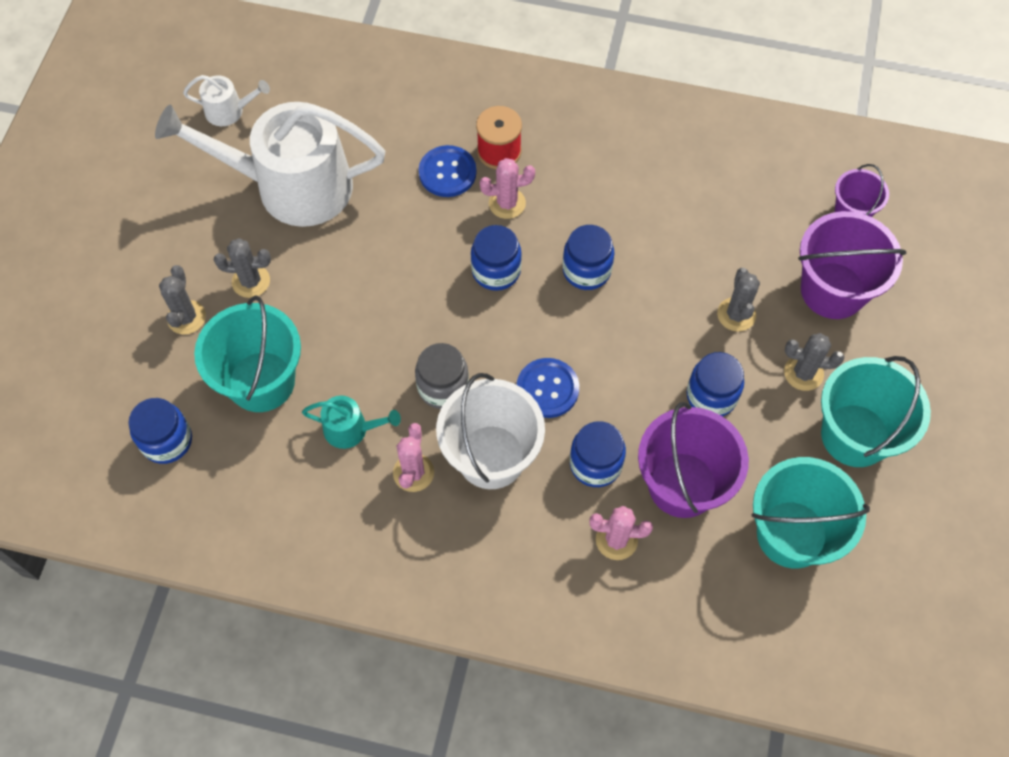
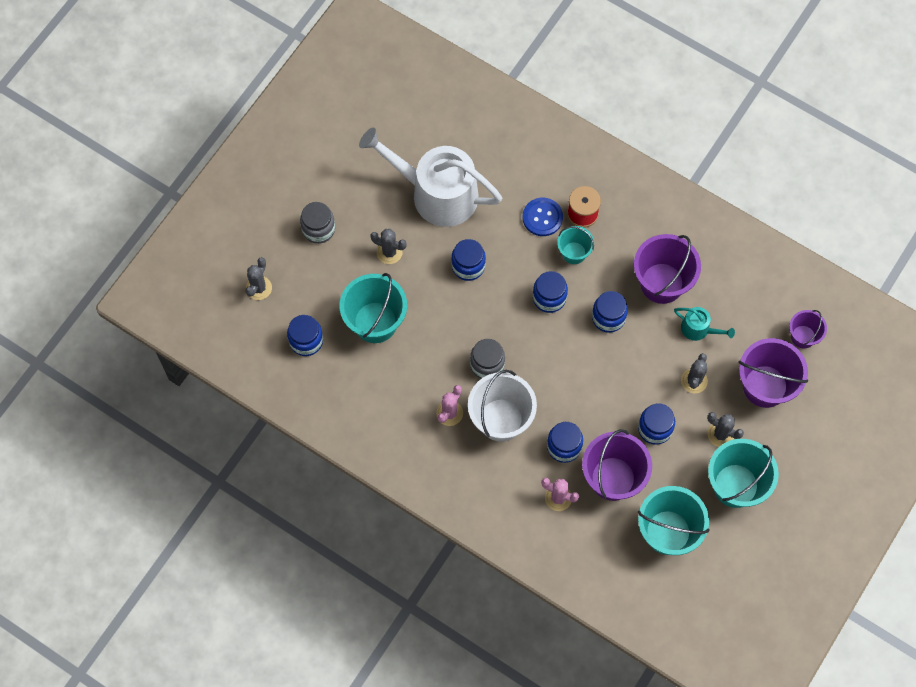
camera: 20 degrees right, 5 degrees up
(139, 282) = (318, 229): none -> grey jar
(186, 317) = (341, 263): grey cactus -> grey cactus (259, 288)
(229, 111) = (412, 124): white watering can -> none
(351, 429) = (420, 372): turquoise watering can -> turquoise watering can (698, 329)
(368, 265) = (468, 266): none -> blue jar
(507, 203) = (574, 253): pink cactus -> turquoise bucket
(547, 389) = (552, 388): blue button -> none
(639, 204) = (662, 283): none -> purple bucket

